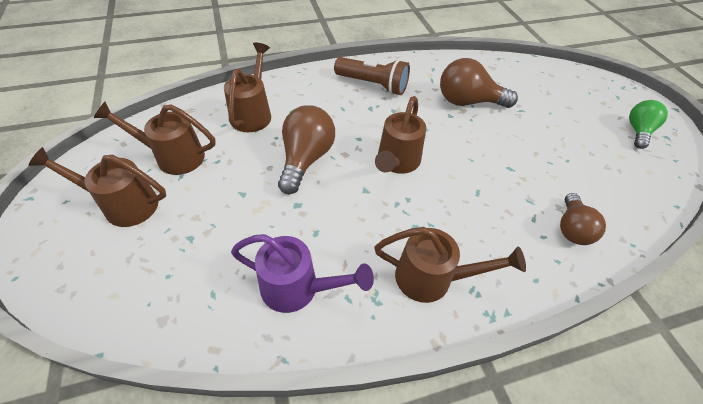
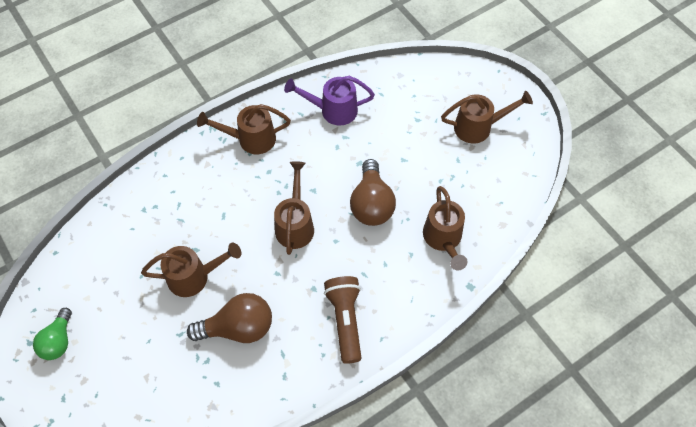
camera: 165 degrees right, 10 degrees up
(173, 156) = (476, 173): brown watering can -> brown watering can (194, 277)
(373, 85) = (345, 321): brown flashlight -> brown flashlight turned 75 degrees clockwise
(571, 228) = (150, 204): brown light bulb -> none

